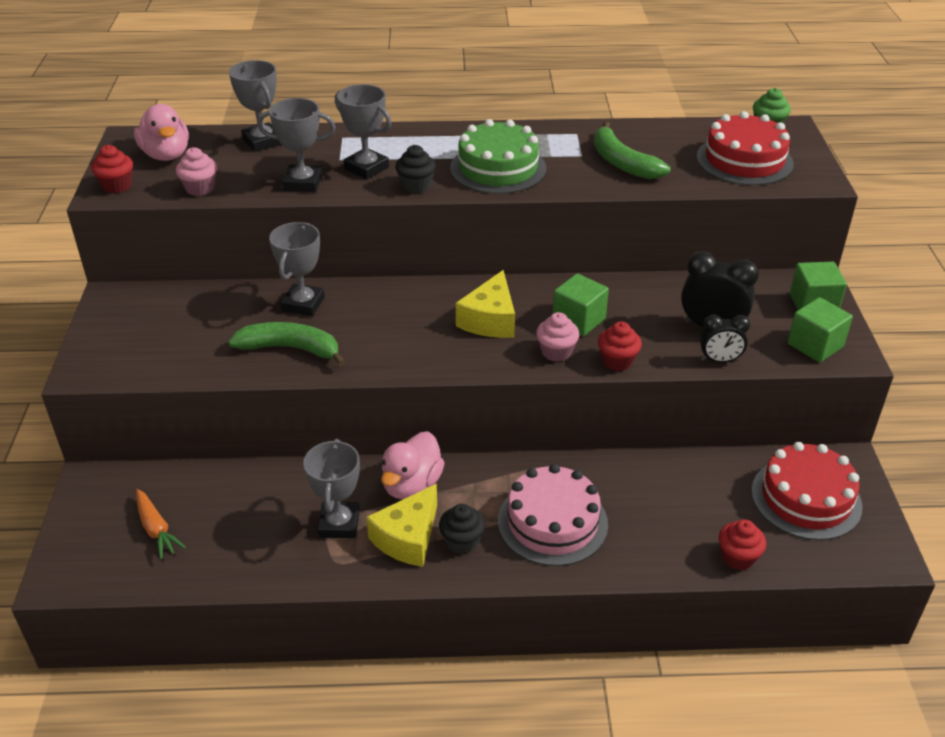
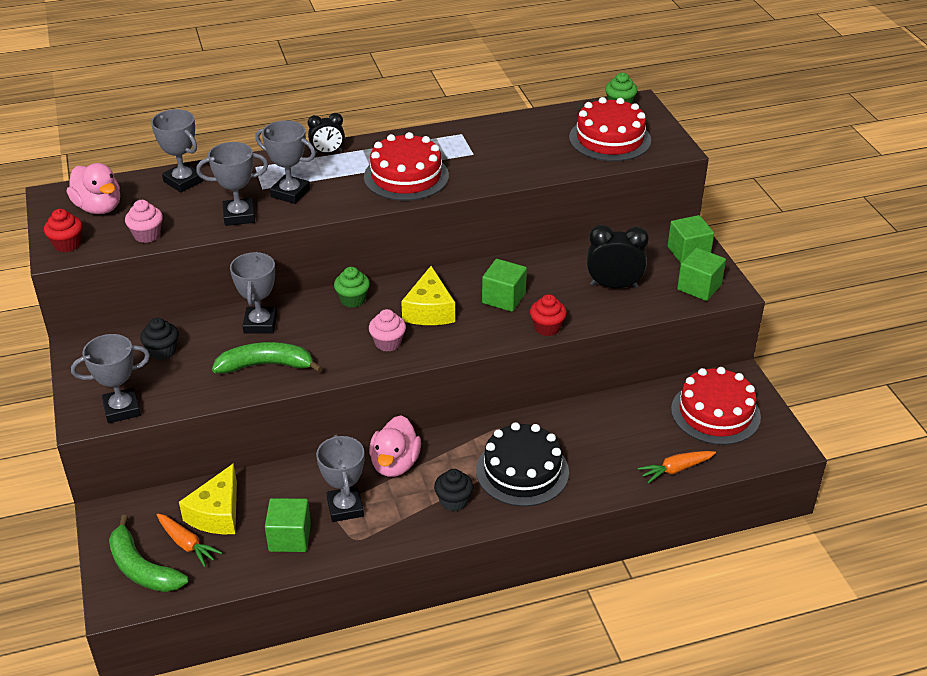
camera: 15 degrees left, 0 degrees up
(122, 368) = (122, 409): none -> grey trophy
(266, 545) = (290, 537): none -> green cube
(408, 538) = (407, 507): yellow cheese -> yellow cheese (217, 513)
(411, 295) = (353, 300): none -> green cupcake
(416, 186) = (341, 203): black cupcake -> black cupcake (162, 351)
(498, 168) = (406, 176): green cake -> red cake
(552, 522) = (522, 471): pink cake -> black cake
(556, 352) = (494, 328): pink cupcake -> pink cupcake (388, 343)
(622, 162) = (510, 155): green banana -> green banana (142, 568)
(719, 360) = (628, 313): black clock -> black clock (328, 153)
(738, 557) = (676, 469): red cupcake -> orange carrot

